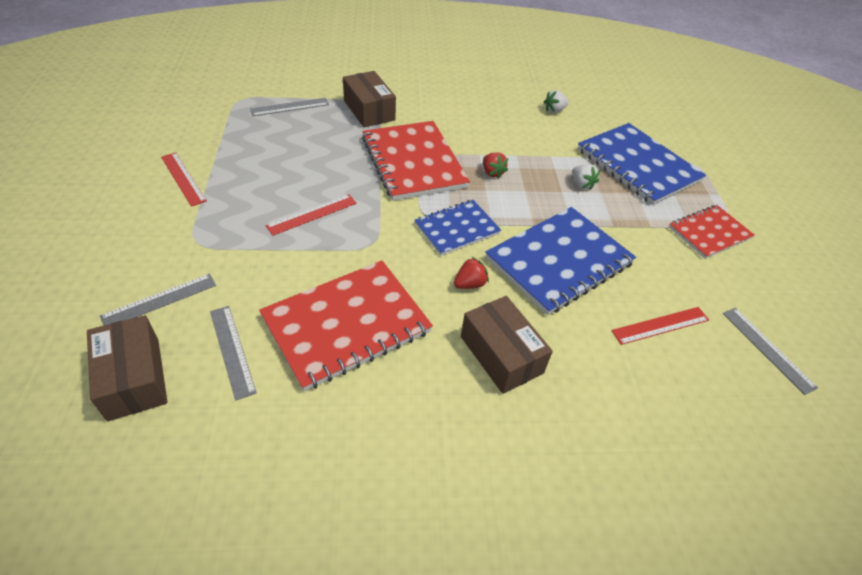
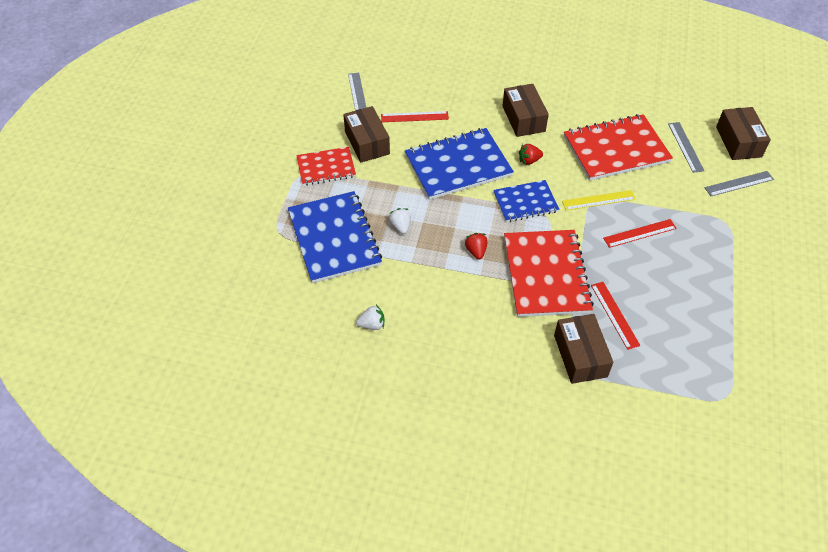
camera: 160 degrees left, 5 degrees up
(183, 178) = (755, 288): red ruler -> red ruler (614, 315)
(290, 107) = (668, 374): grey ruler -> none
(366, 245) = (598, 200): none -> yellow ruler
(691, 273) = (367, 142): none -> brown box

